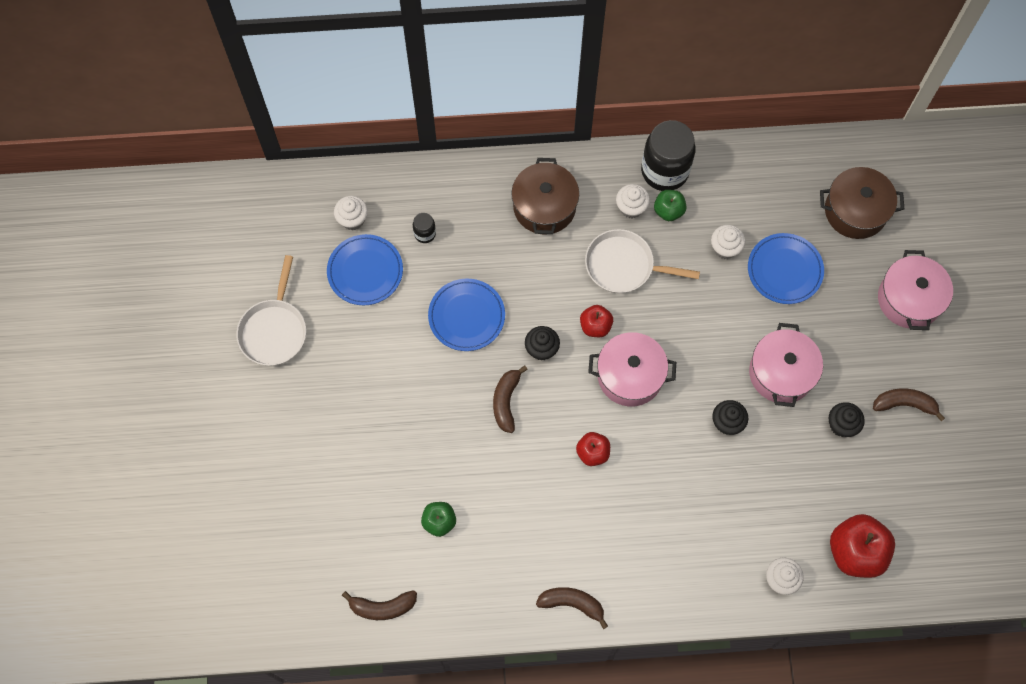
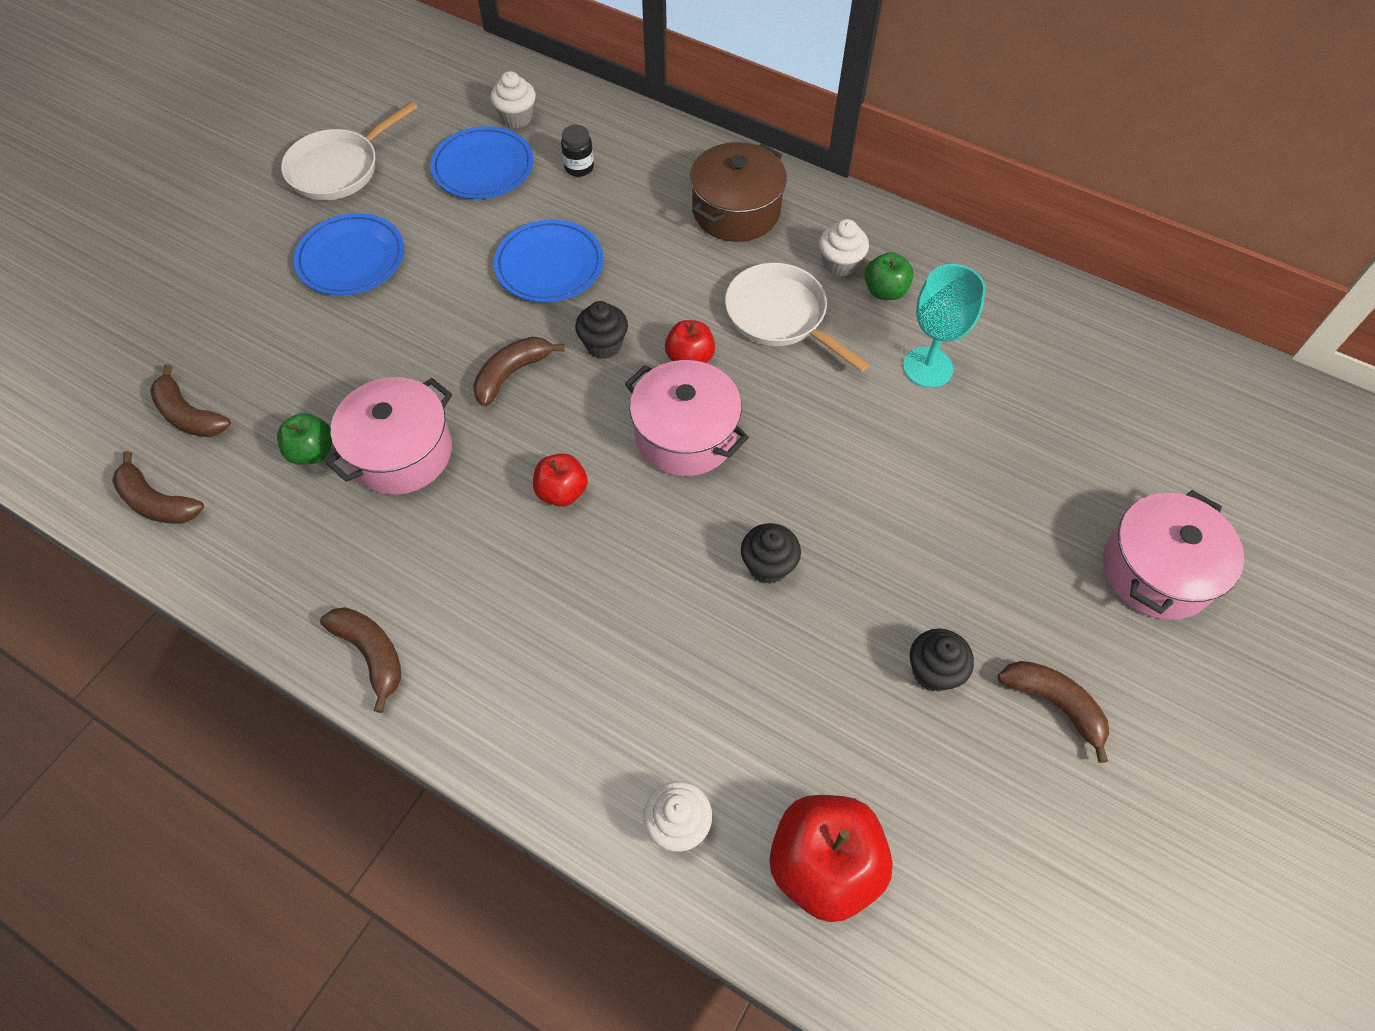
camera: 35 degrees right, 10 degrees down
(348, 548) = (189, 415): none -> brown banana
(664, 171) = (913, 250): black jar -> none
(725, 248) = (927, 367): white cupcake -> turquoise goblet
(781, 373) = (893, 551): pink pot -> pink pot (401, 452)
(784, 270) = (992, 434): blue plate -> blue plate (351, 259)
(855, 211) = (1147, 422): brown pot -> none

